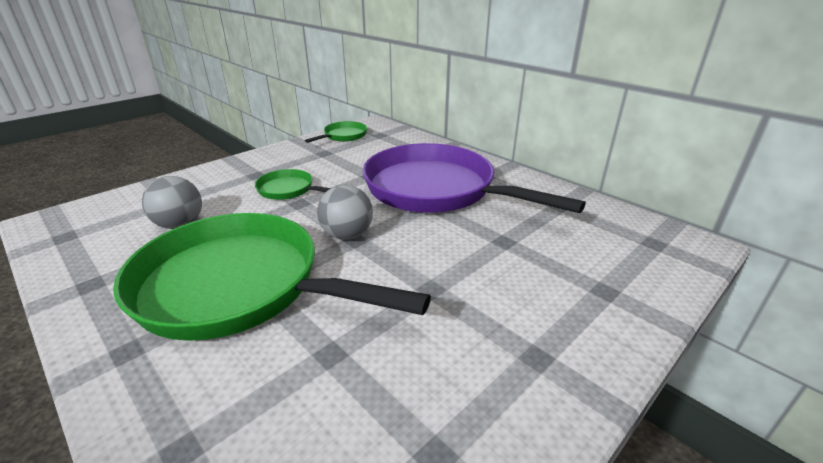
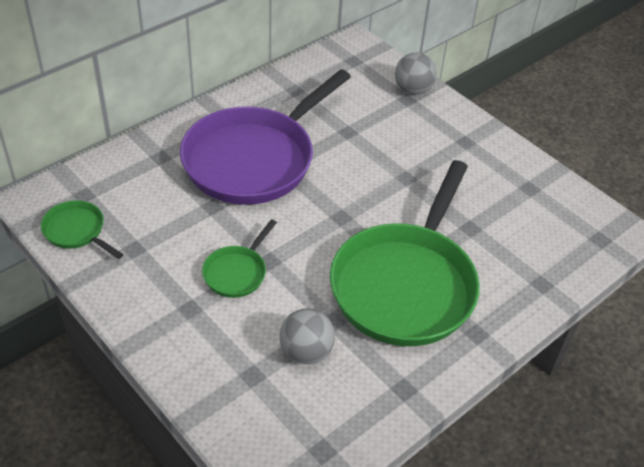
camera: 90 degrees left, 15 degrees up
(347, 235) = (333, 222): grey ball -> grey ball (413, 90)

